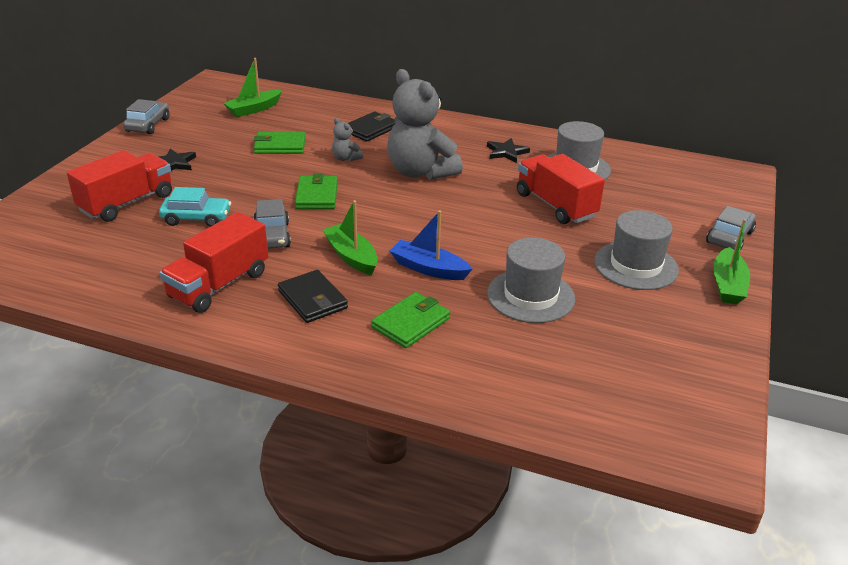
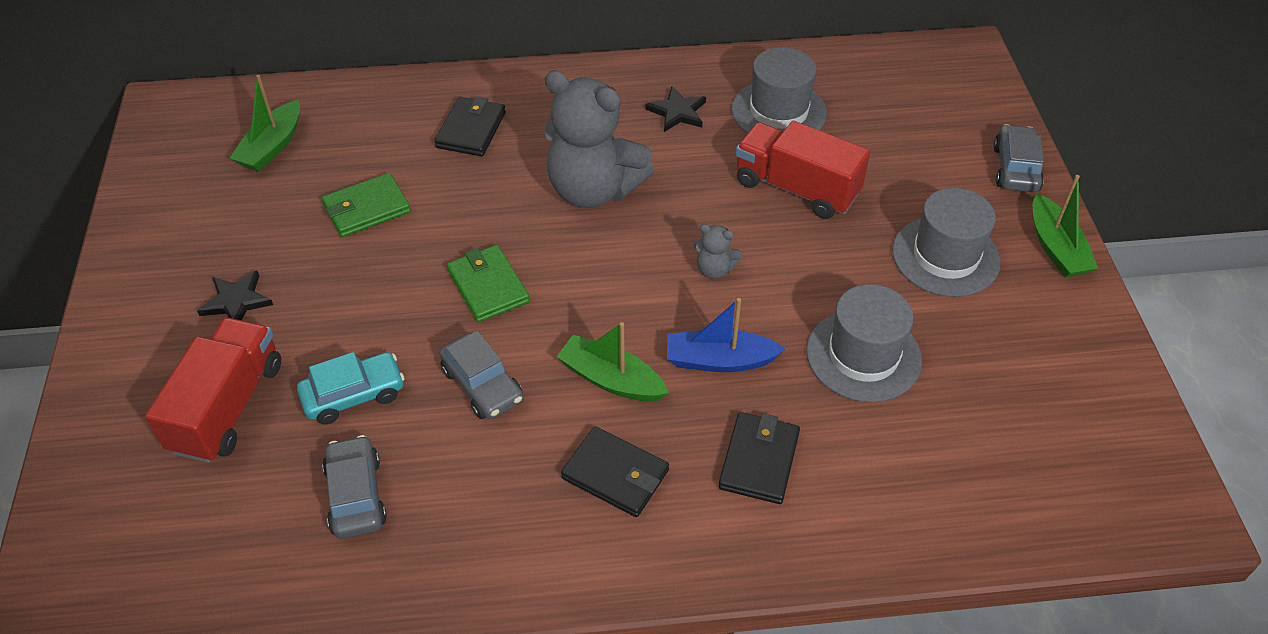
camera: 25 degrees left, 15 degrees up
(148, 125) = (132, 236): grey car -> grey car (356, 495)
(219, 285) = (477, 503): red truck -> none
(346, 158) = (477, 200): grey teddy bear -> grey teddy bear (714, 269)
(411, 323) = (759, 460): green wallet -> black wallet

